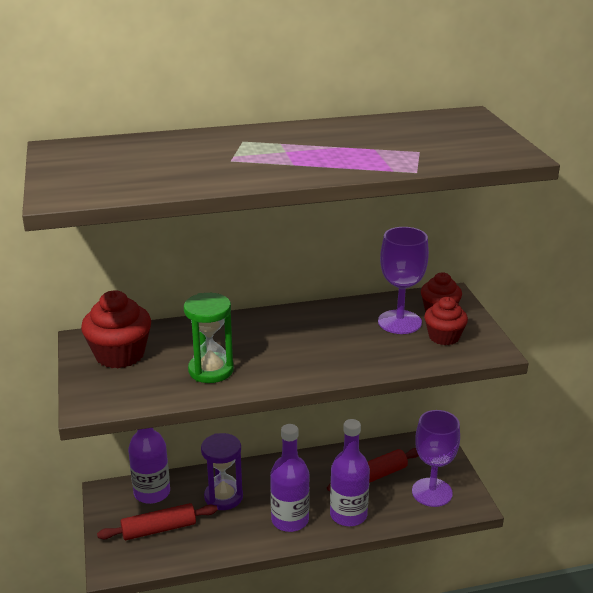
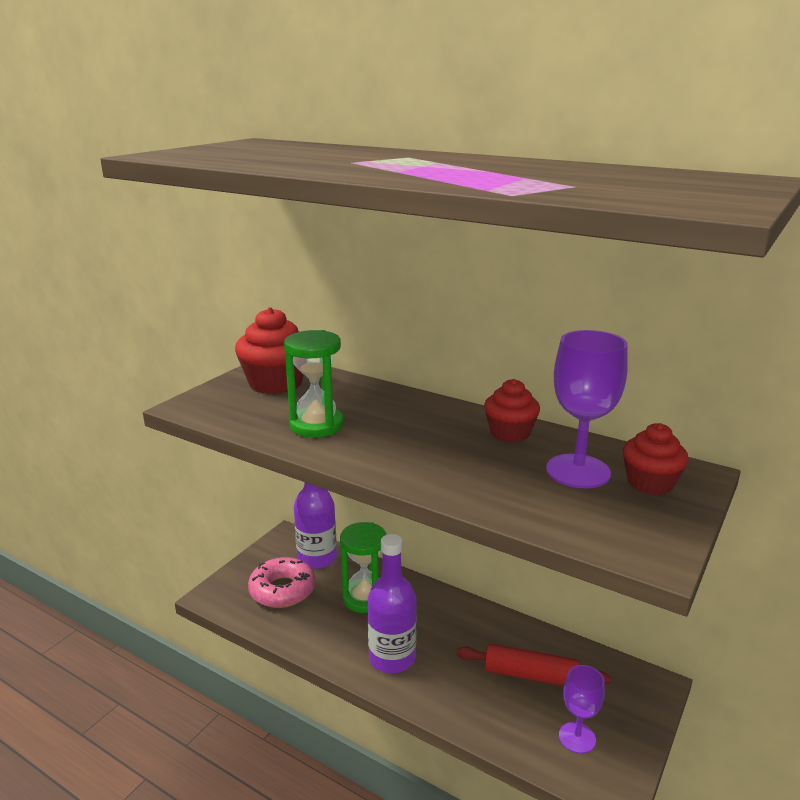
camera: 45 degrees right, 5 degrees down
(159, 529) = (282, 590): red rolling pin -> pink donut
(223, 497) = (364, 598): purple hourglass -> green hourglass
(348, 515) = (453, 694): purple bottle -> none
(432, 492) = (577, 738): purple goblet -> purple goblet, size x0.62
(444, 337) = (609, 510): red cupcake -> red cupcake (510, 433)

